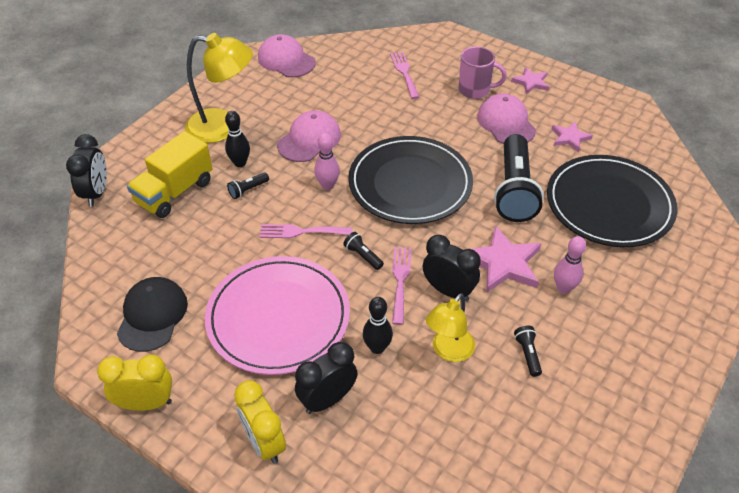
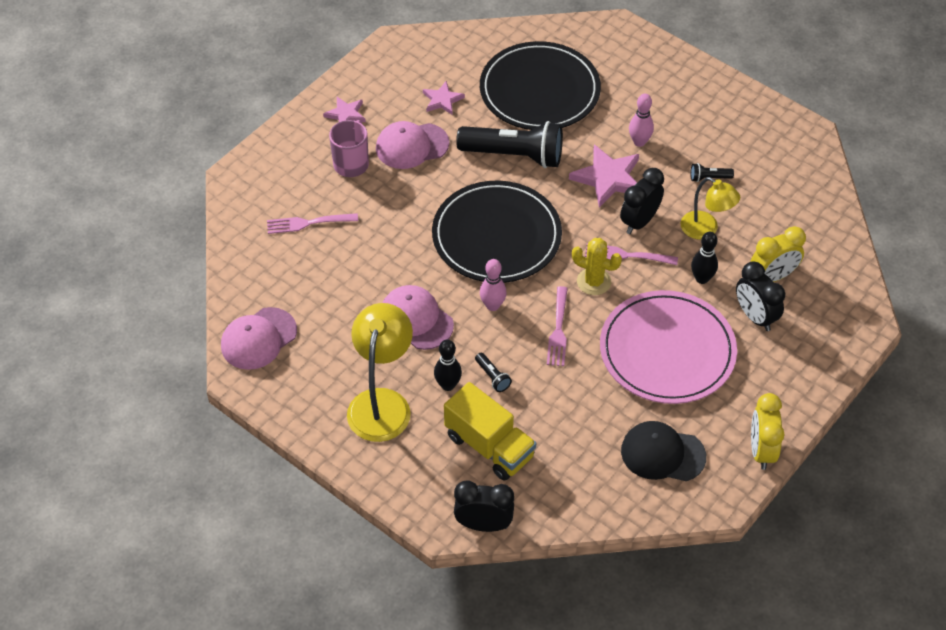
camera: 85 degrees left, 5 degrees up
(264, 443) = (797, 361): yellow clock -> yellow clock (772, 277)
(363, 256) = (594, 282): black flashlight -> yellow cactus

